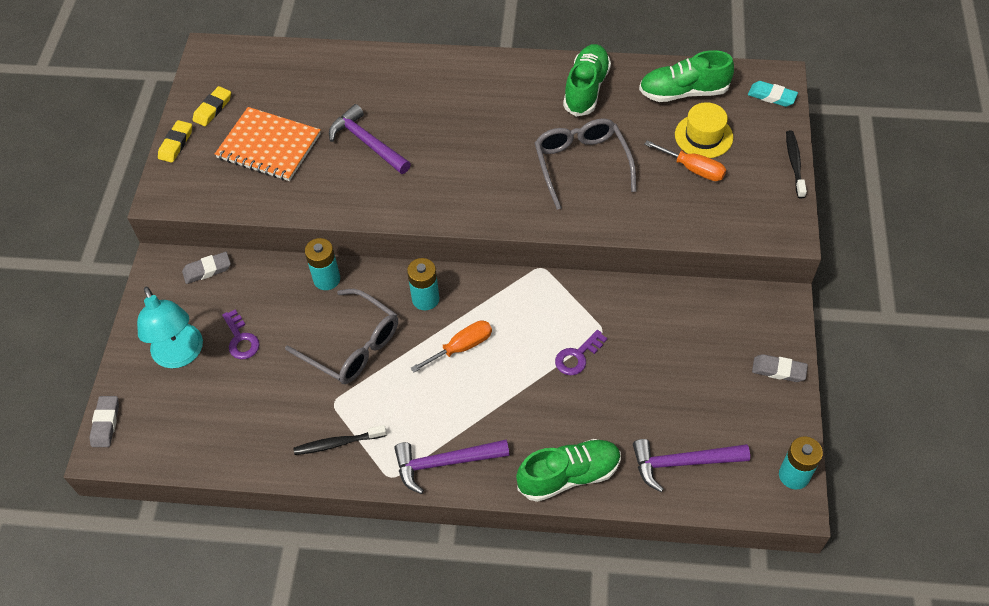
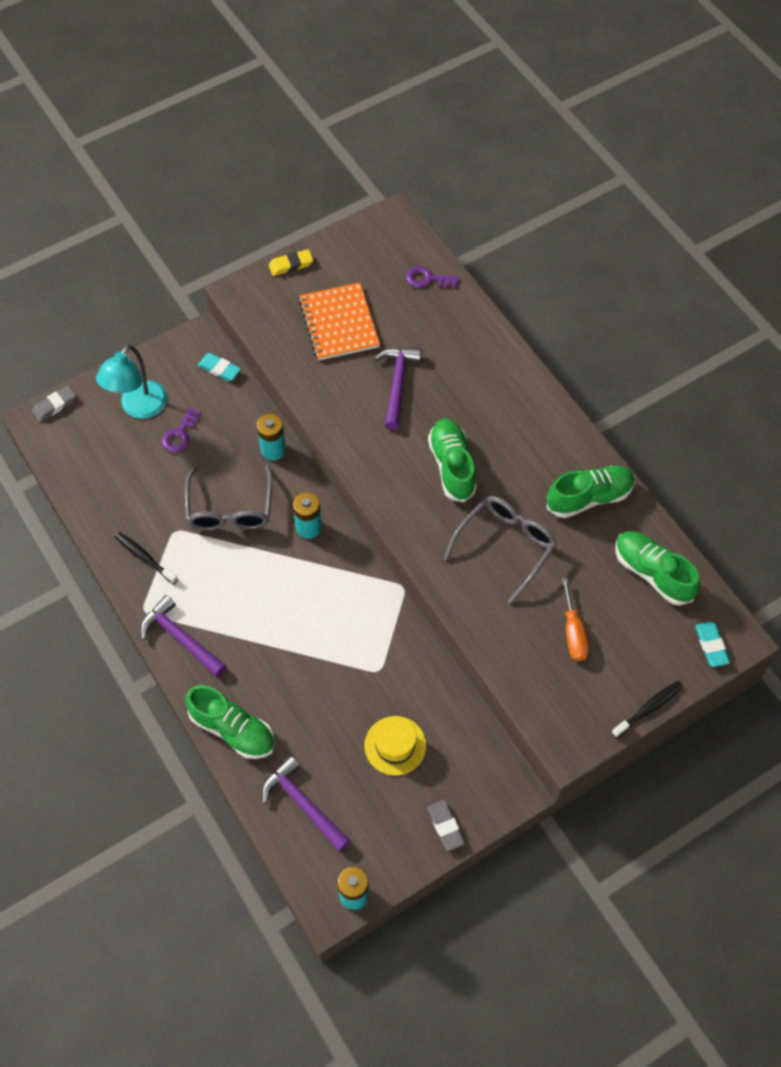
camera: 50 degrees right, 5 degrees up
(207, 270) = (219, 369): grey eraser -> turquoise eraser
(212, 109) = (342, 262): yellow eraser -> none
(461, 347) = (286, 581): orange screwdriver -> none
(478, 154) = (452, 466): none -> green shoe
(577, 356) = (341, 667): purple key -> purple key (427, 279)
(703, 136) = (616, 618): yellow hat -> yellow hat (395, 745)

